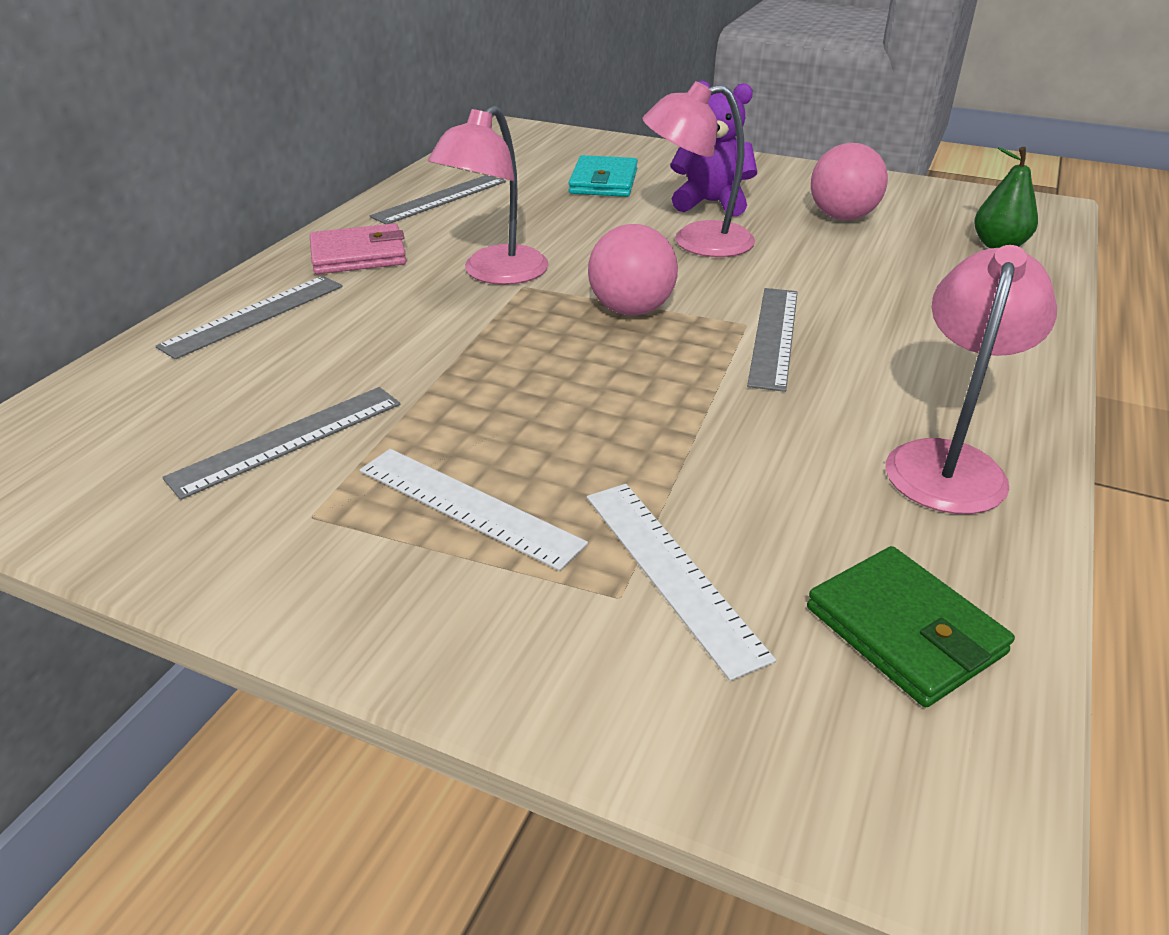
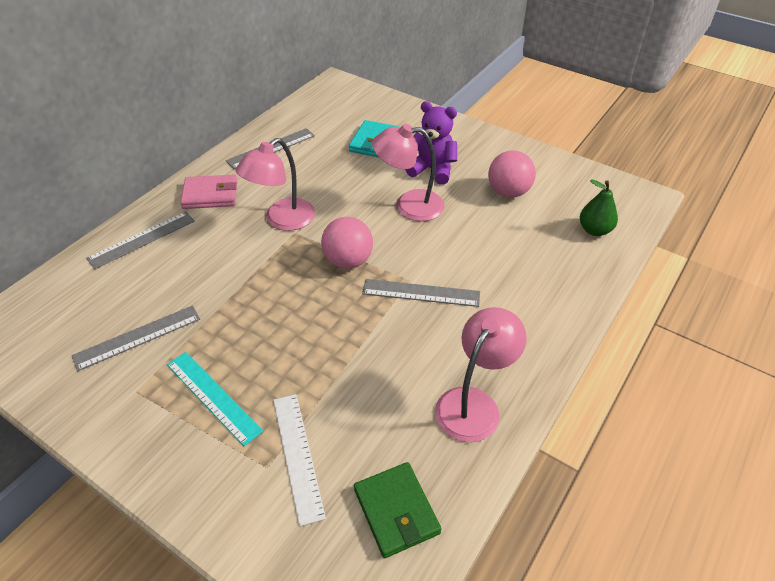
camera: 10 degrees right, 10 degrees up
(468, 506) = (213, 397): white ruler -> turquoise ruler
(774, 336) = (421, 293): grey ruler -> grey ruler turned 75 degrees clockwise

